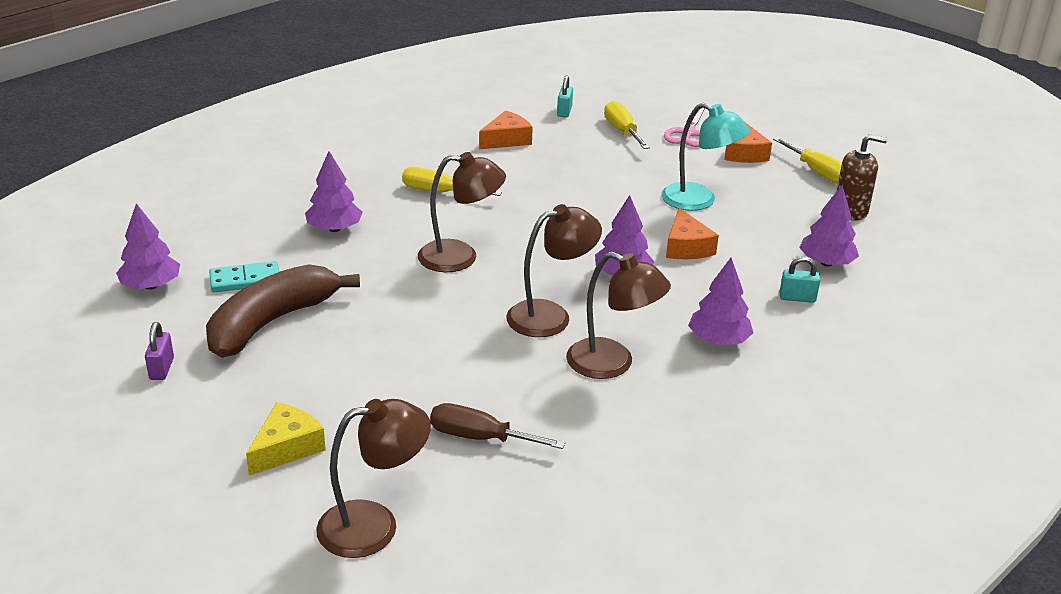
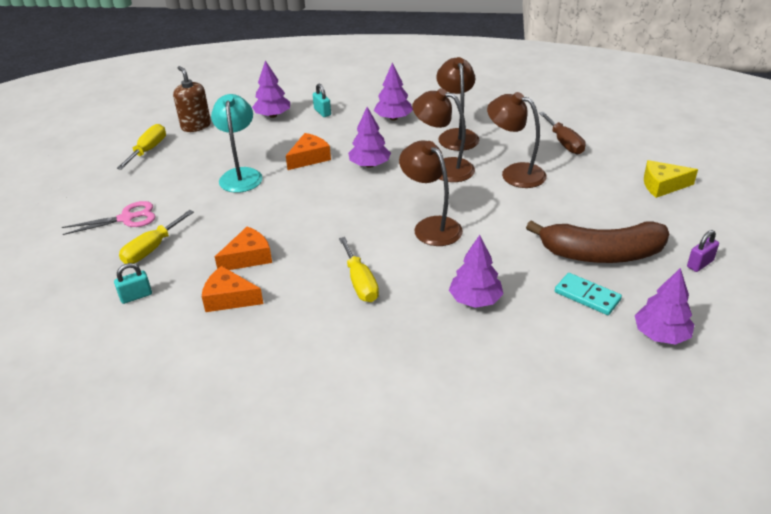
camera: 125 degrees left, 5 degrees up
(374, 525) = (653, 140): brown lamp -> brown lamp (514, 173)
(744, 153) = (142, 184): orange cheese -> orange cheese (248, 257)

